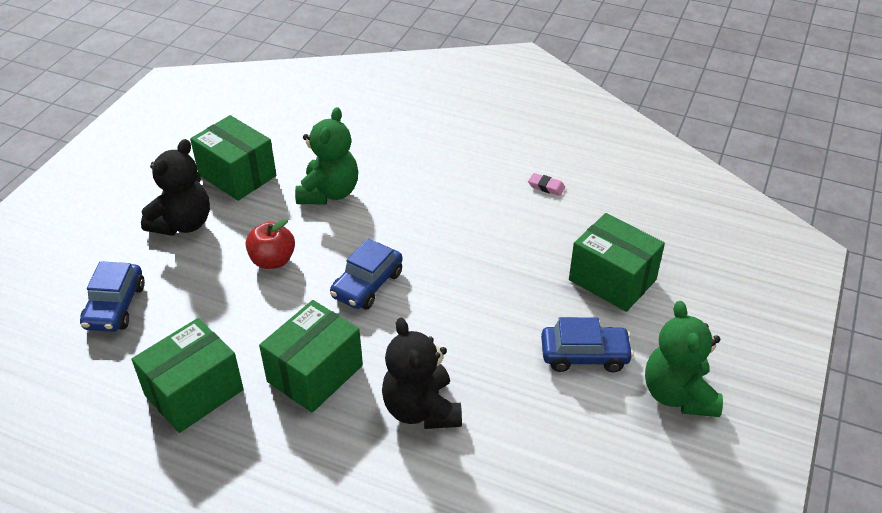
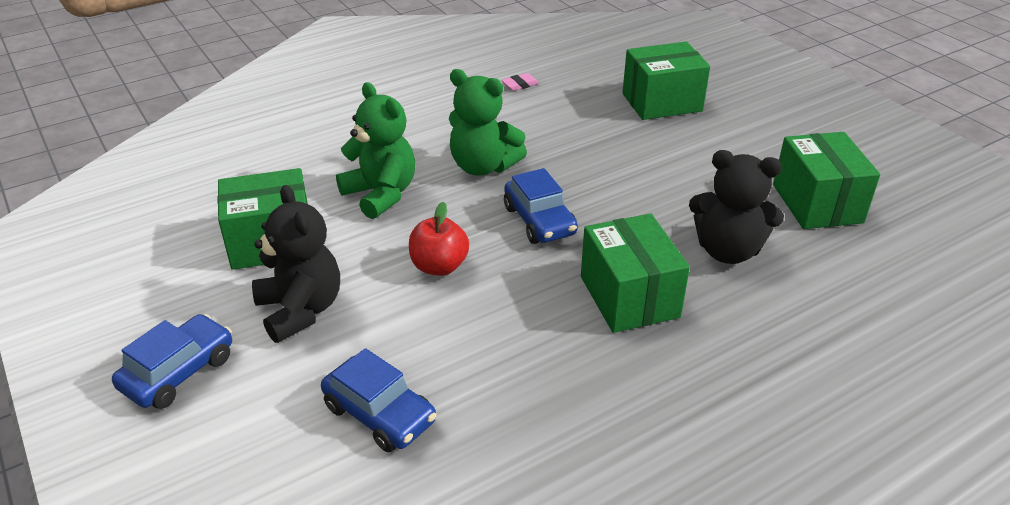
camera: 55 degrees left, 5 degrees down
(194, 392) = (583, 393): green box -> green box (817, 203)
(584, 355) = (732, 147): blue car -> blue car (178, 372)
(678, 394) = (806, 126): green teddy bear -> green teddy bear (483, 166)

